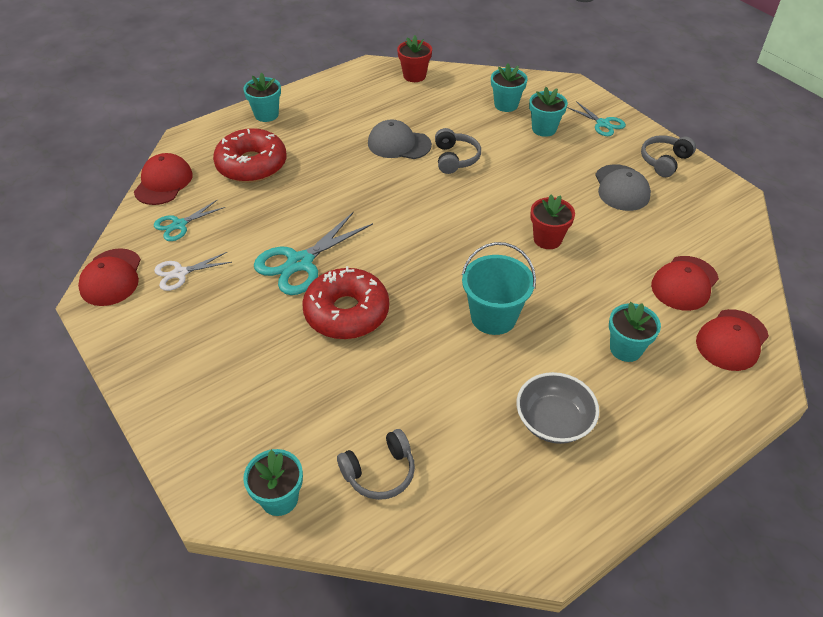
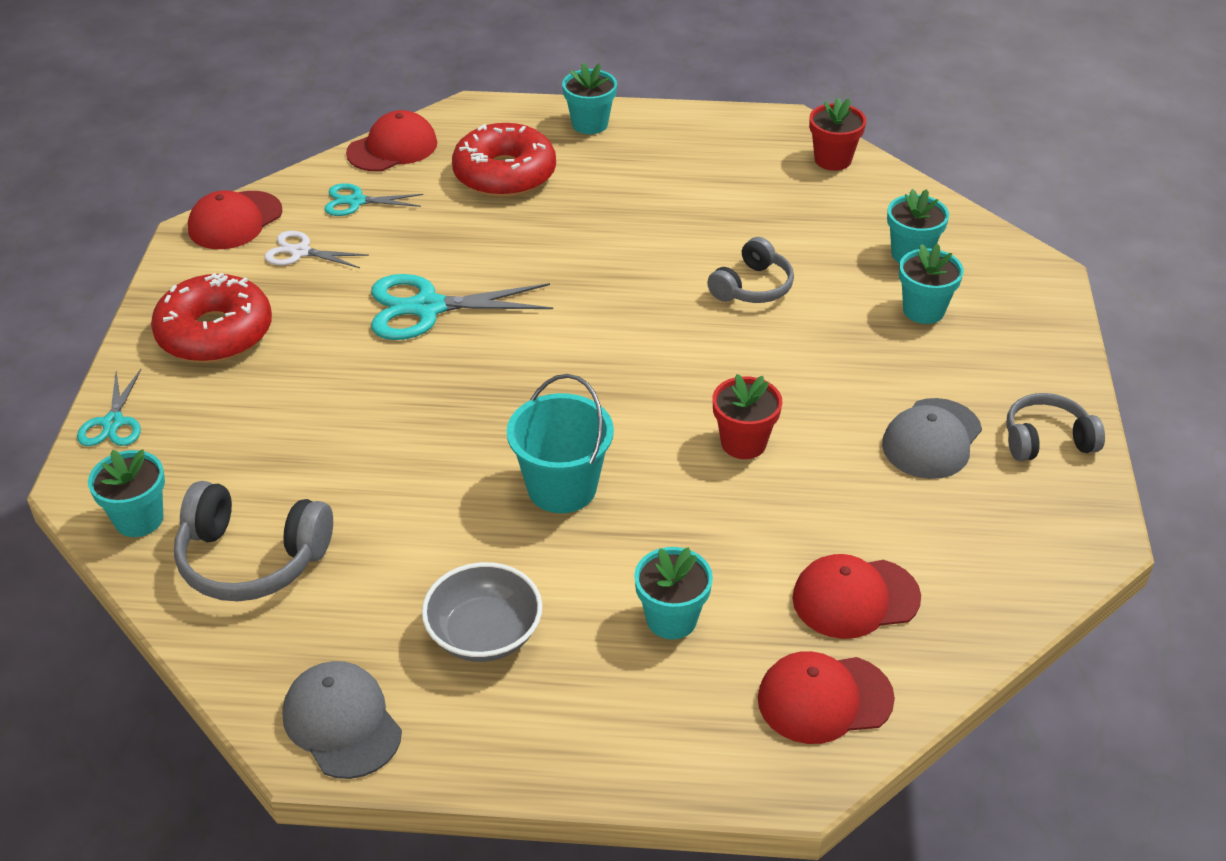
camera: 40 degrees right, 5 degrees down
(347, 312) = (411, 387): red donut -> red donut (215, 333)
(379, 472) = (251, 559): grey headphones -> grey headphones, size x1.51
(399, 144) = (704, 234): grey cap -> grey cap (342, 722)
(602, 123) = (1021, 346): turquoise scissors -> turquoise scissors (113, 423)

